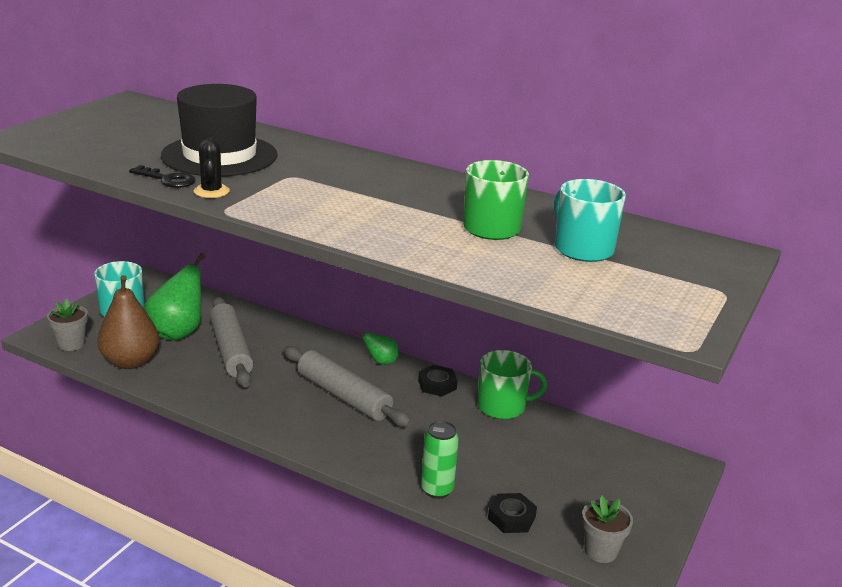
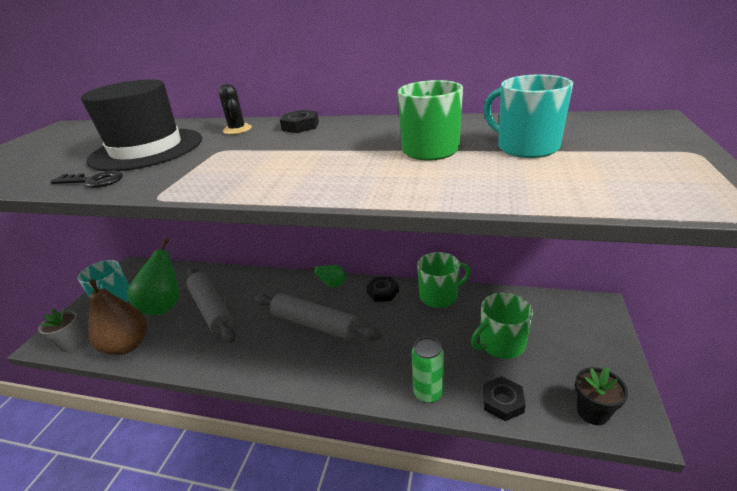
camera: 10 degrees left, 5 degrees up
(211, 191) = (141, 182): black cactus -> black cactus (237, 129)
(383, 168) = (300, 126): none -> black nut
(544, 470) = (501, 344): none -> green mug
(600, 551) = (592, 412): grey flower pot -> black flower pot

